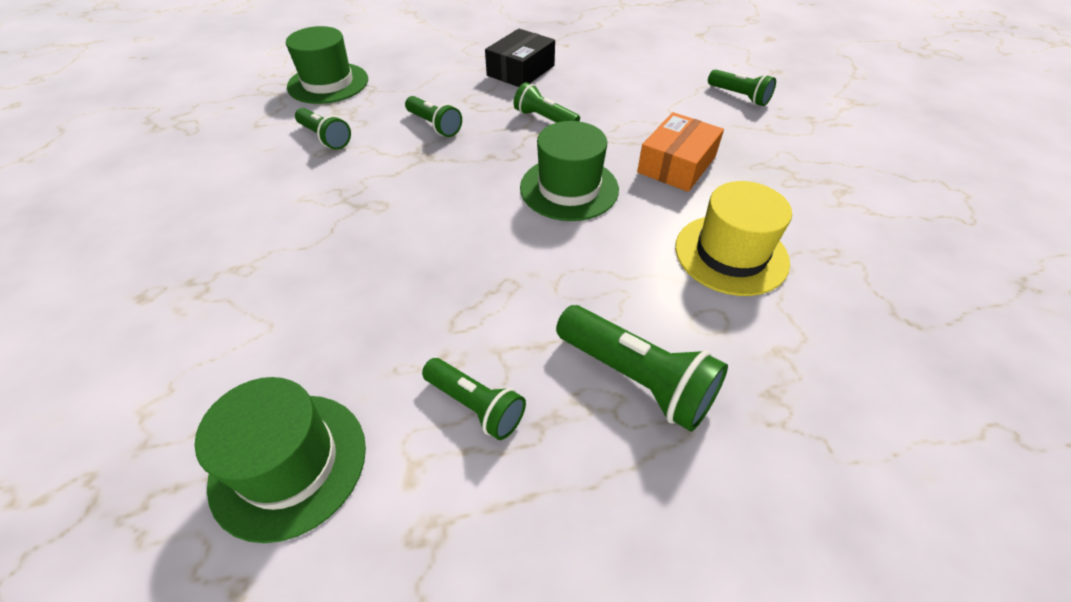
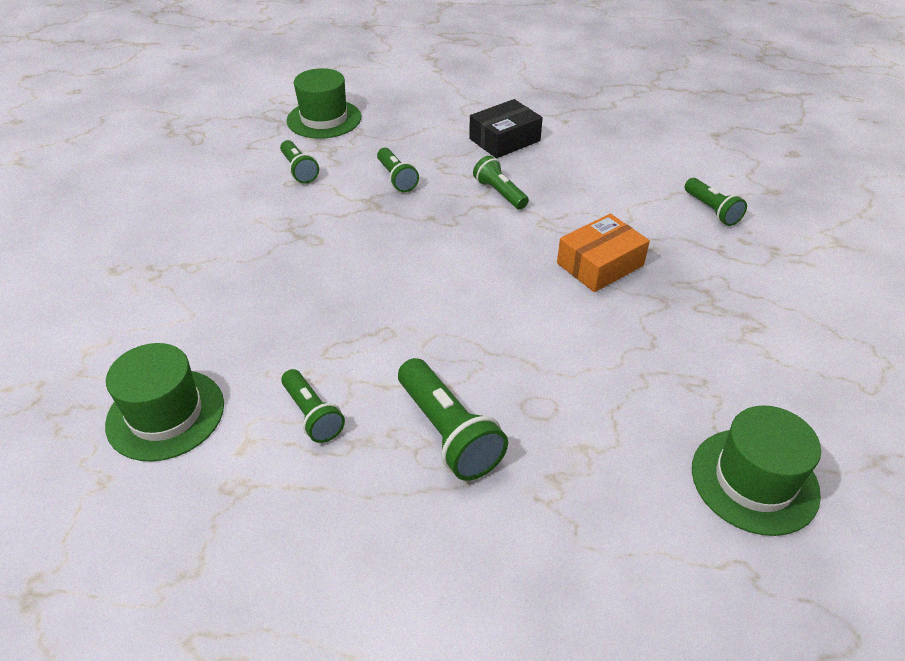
camera: 20 degrees right, 5 degrees down
(569, 188) = (484, 263): green hat -> green hat (754, 480)
(731, 254) = (597, 357): yellow hat -> none

